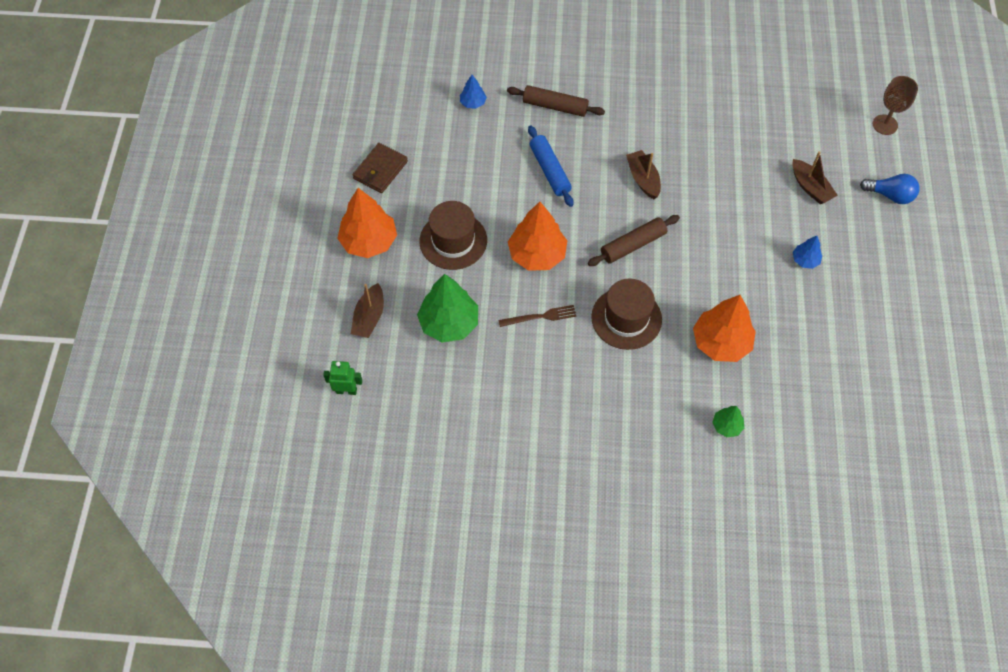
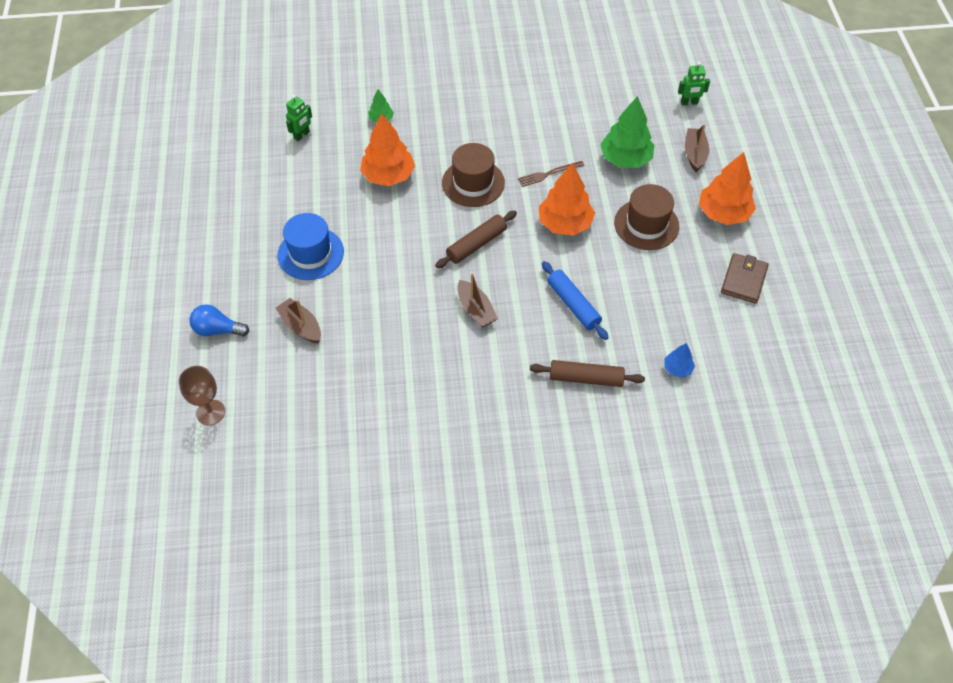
camera: 170 degrees right, 5 degrees down
(805, 260) = (310, 253): blue tree -> blue hat
(824, 416) = (302, 135): none -> green robot

